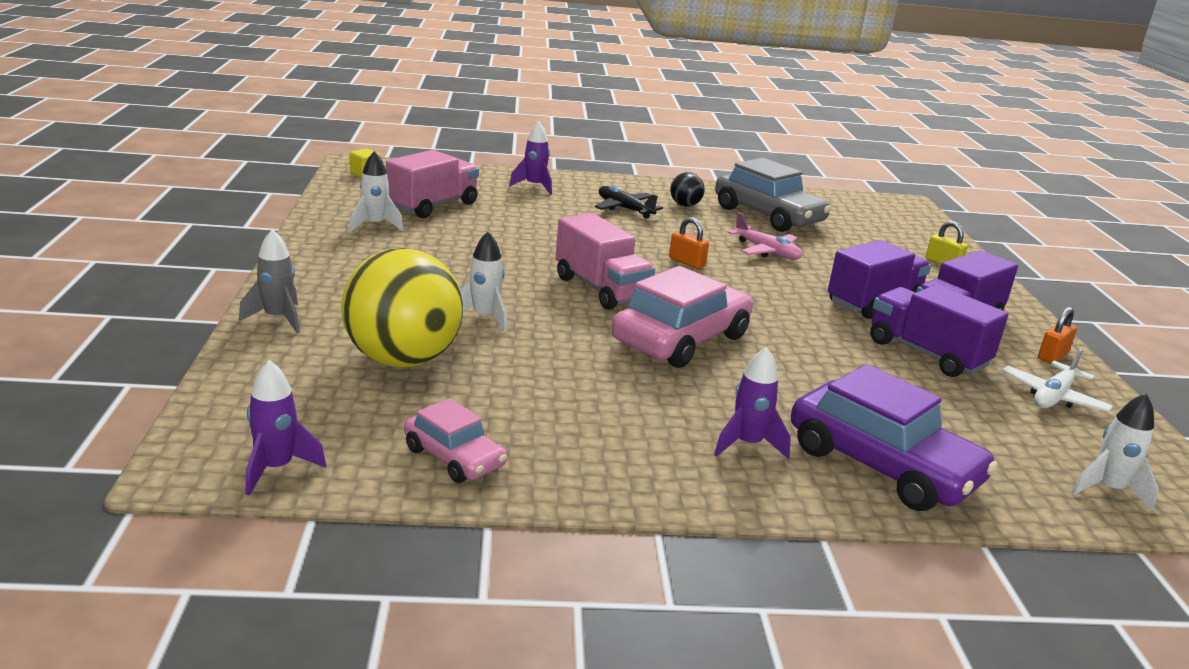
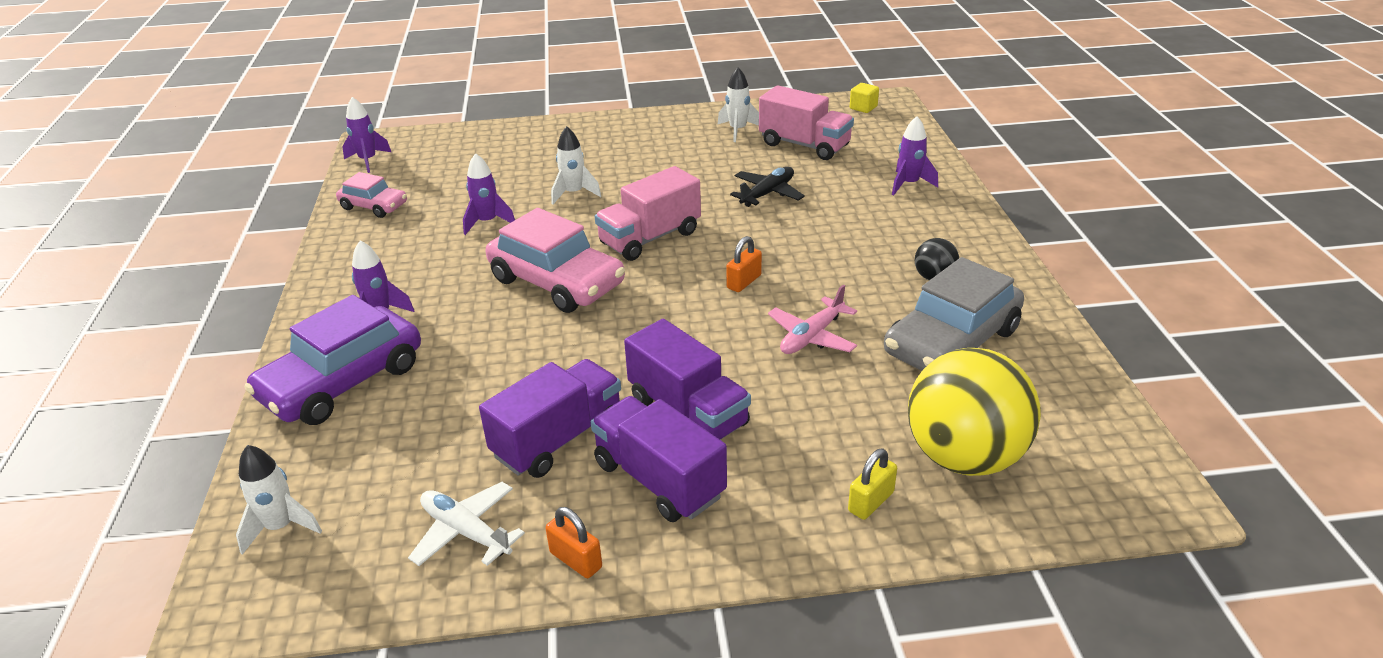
camera: 90 degrees right, 10 degrees up
(278, 319) = (549, 129): grey rocket -> none
(402, 360) = (498, 174): yellow ball -> yellow ball (964, 457)
(454, 457) = (374, 206): pink car -> pink car turned 105 degrees counterclockwise
(537, 371) = (487, 222): none -> purple rocket
(624, 209) = (883, 239): black plane -> black plane (768, 193)

